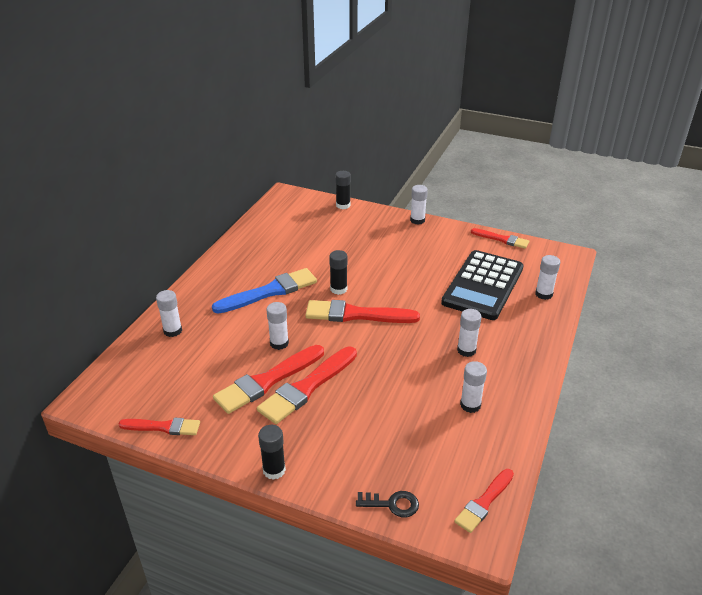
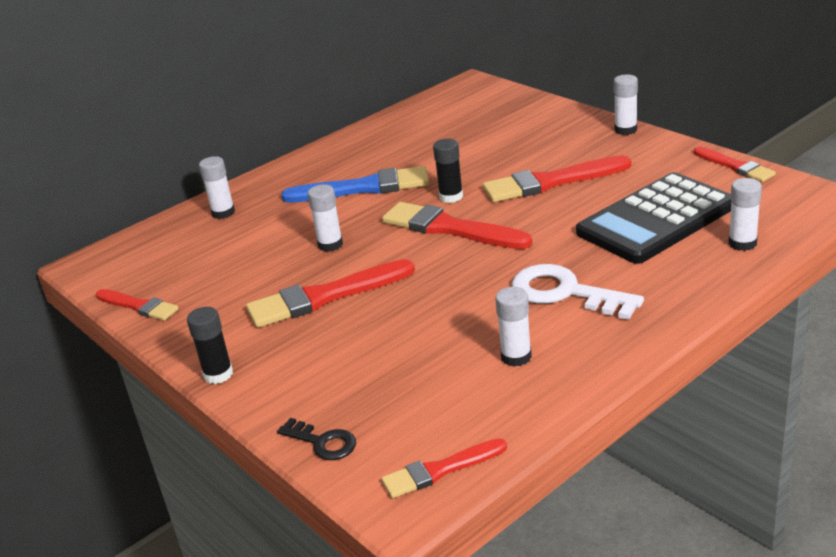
camera: 30 degrees right, 5 degrees down
(267, 381) = (285, 281): red brush -> red brush (551, 182)
(343, 205) = (535, 102): black glue stick -> none
(466, 350) = (565, 293): white glue stick -> white key

